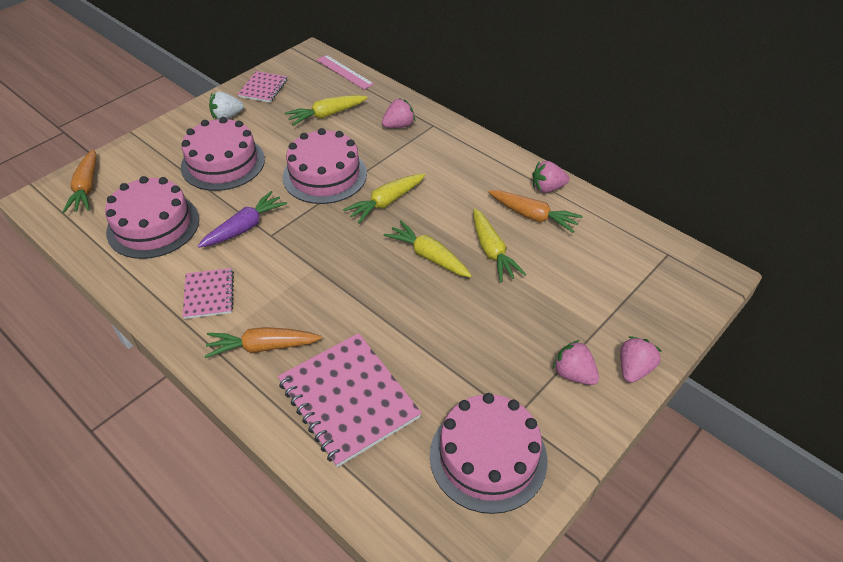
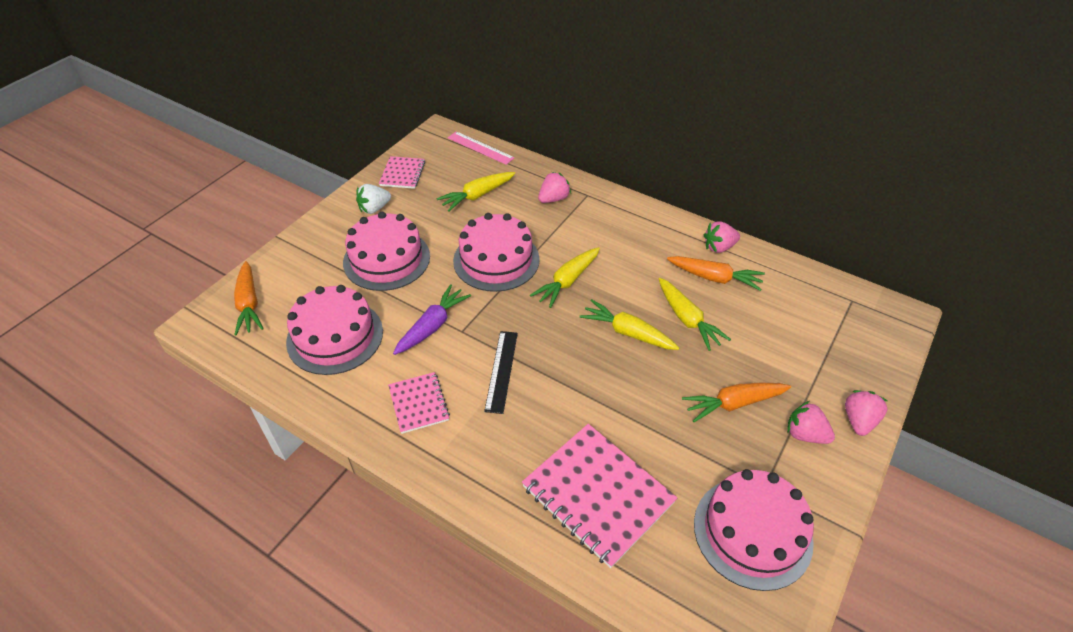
camera: 10 degrees left, 0 degrees up
(263, 347) = (493, 452): orange carrot -> orange carrot (733, 404)
(296, 275) = (502, 371): none -> black ruler

